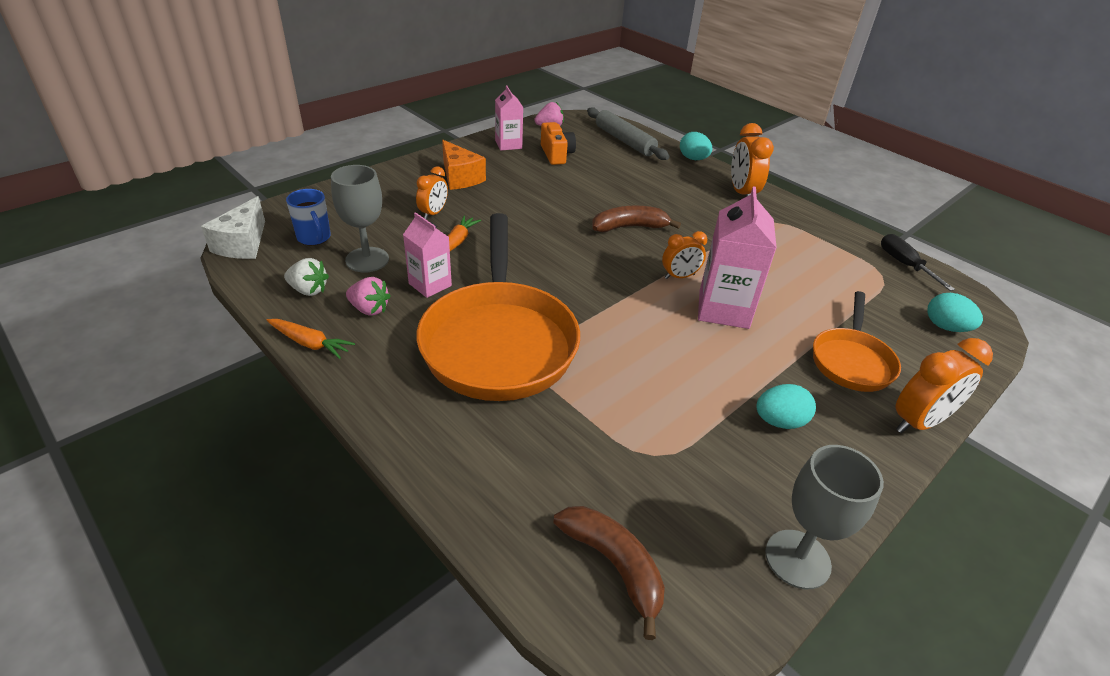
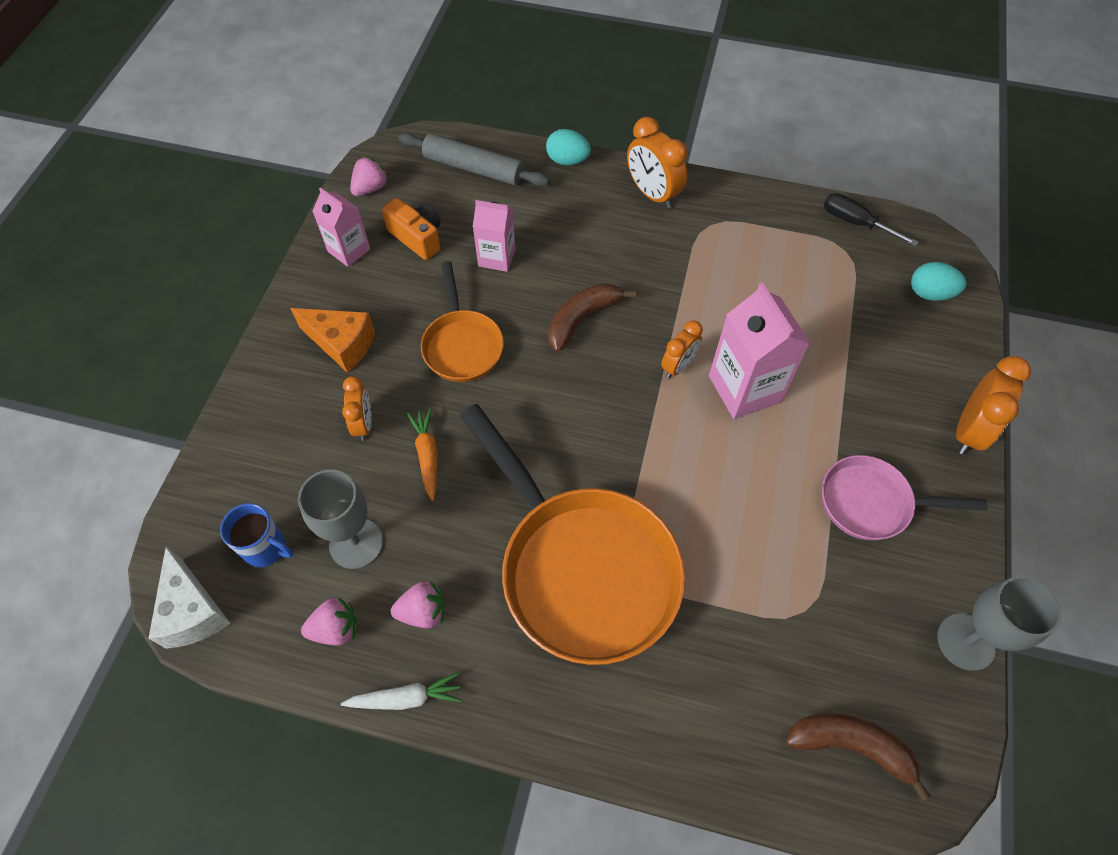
camera: 30 degrees left, 20 degrees up
(308, 290) = (335, 629): white strawberry -> pink strawberry
(310, 343) = (406, 698): orange carrot -> white carrot
(430, 285) = (453, 536): pink carton -> pink carton (496, 257)
(779, 421) = (872, 503): turquoise egg -> pink pan
(851, 361) = (883, 388): orange pan -> orange pan (462, 345)

